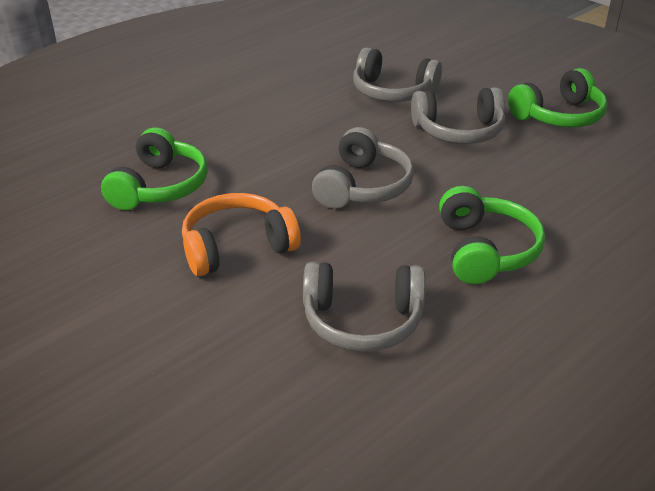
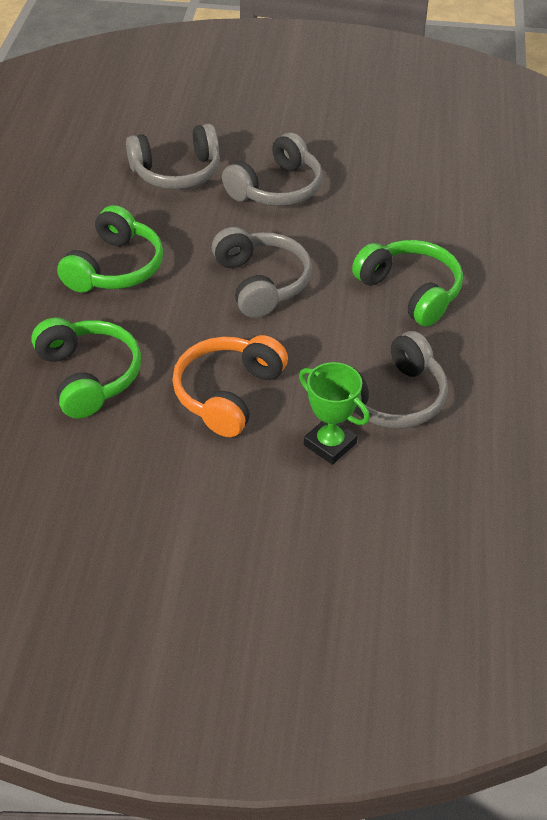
camera: 40 degrees left, 10 degrees up
(266, 326) = (330, 444): none -> green trophy
(559, 116) = (337, 135): green headphones -> green headphones (115, 268)

